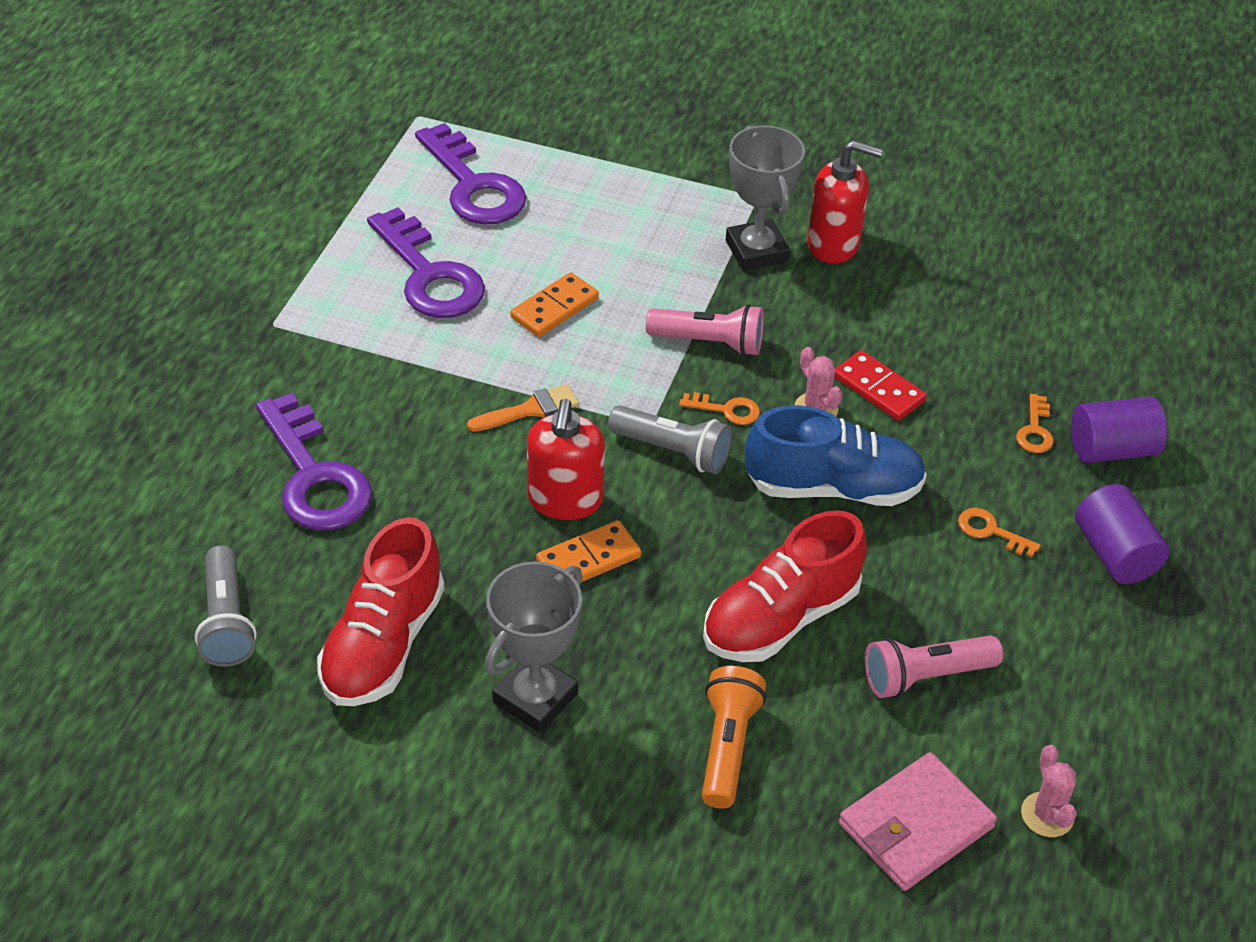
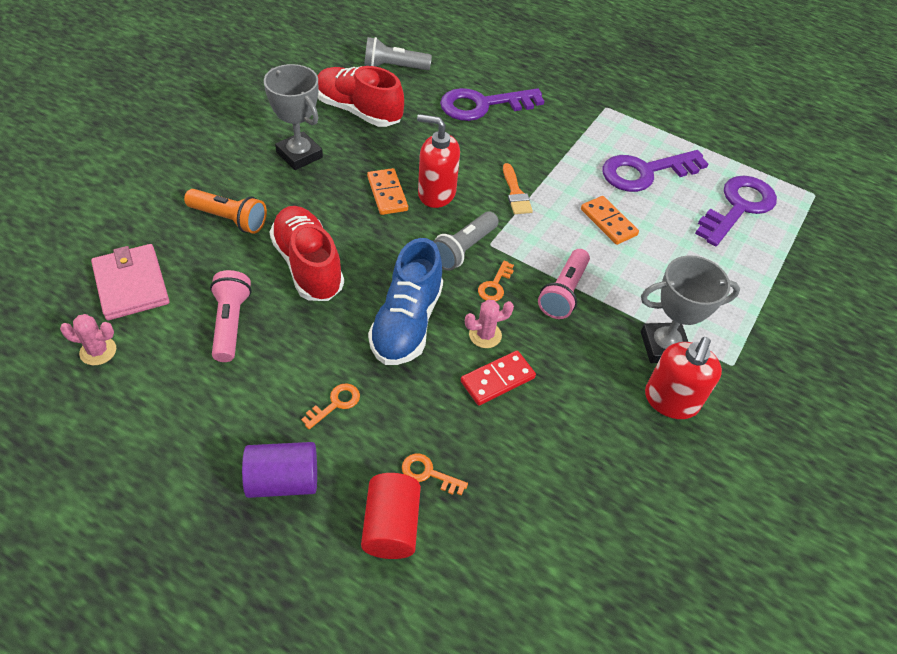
camera: 100 degrees right, 5 degrees up
(473, 185) = (738, 207): purple key -> purple key turned 150 degrees clockwise
(1112, 449) = (391, 526): purple cylinder -> red cylinder

